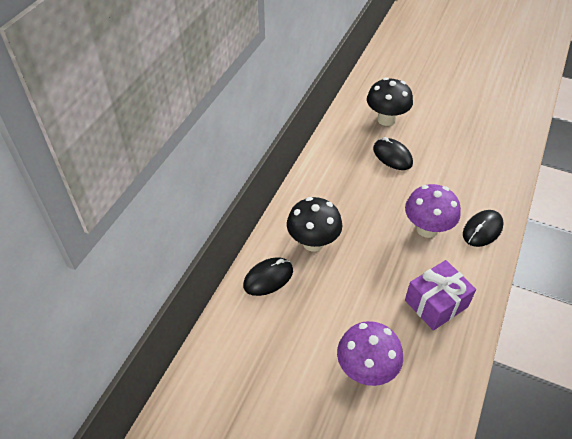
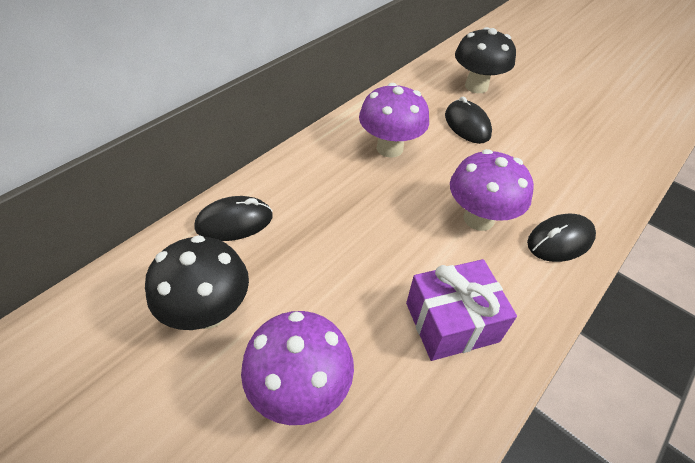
camera: 15 degrees right, 0 degrees up
(313, 242) = (316, 195): black mushroom -> black mushroom (209, 312)
(346, 191) = (389, 148): none -> purple mushroom

